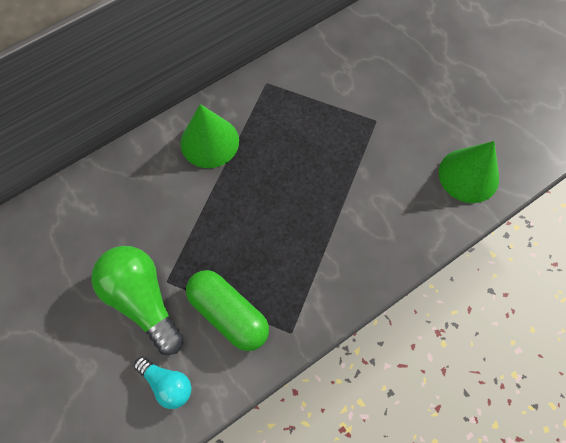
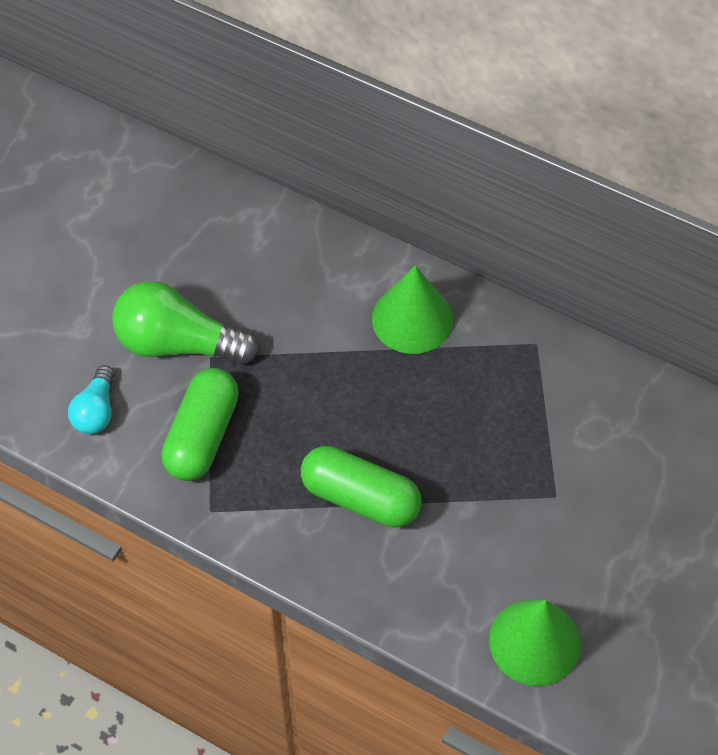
camera: 65 degrees right, 10 degrees down
(143, 299) = (178, 344): green light bulb -> green light bulb turned 105 degrees counterclockwise
(327, 230) = (360, 498): none -> green capsule

